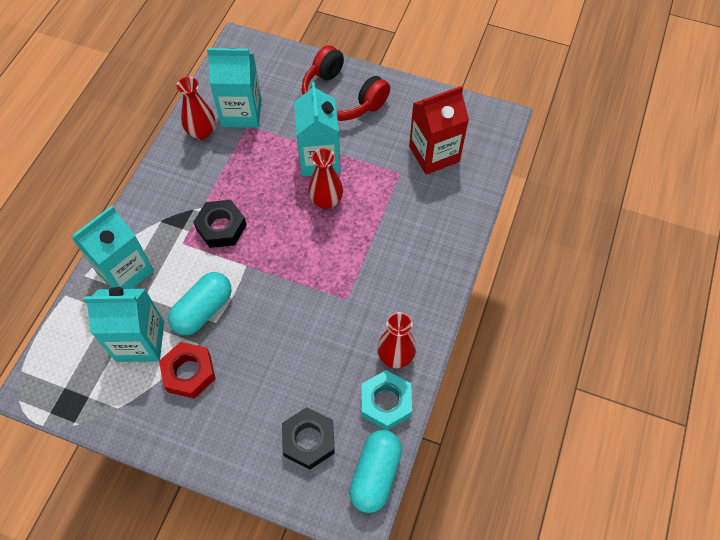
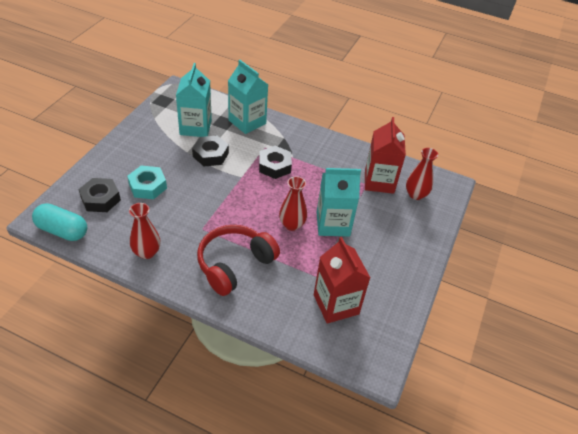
camera: 90 degrees right, 15 degrees down
(189, 373) = (167, 147): red nut -> none
(202, 132) = (359, 160): red vase -> red vase (415, 194)
(203, 310) = (210, 155): turquoise capsule -> black nut
(241, 113) = (379, 181): turquoise carton -> red carton
(341, 97) = (398, 244): red headphones -> red headphones (234, 264)
(386, 402) = (112, 242): turquoise nut -> turquoise nut (147, 186)

